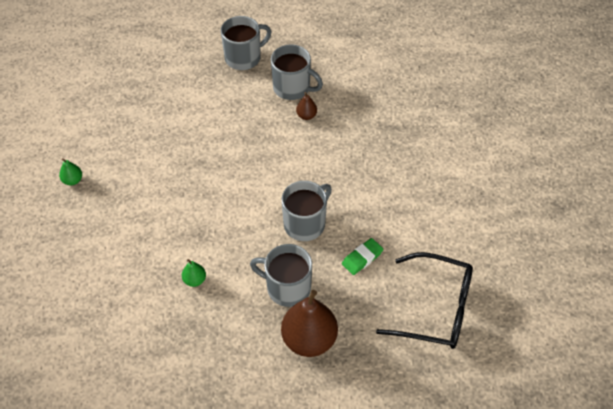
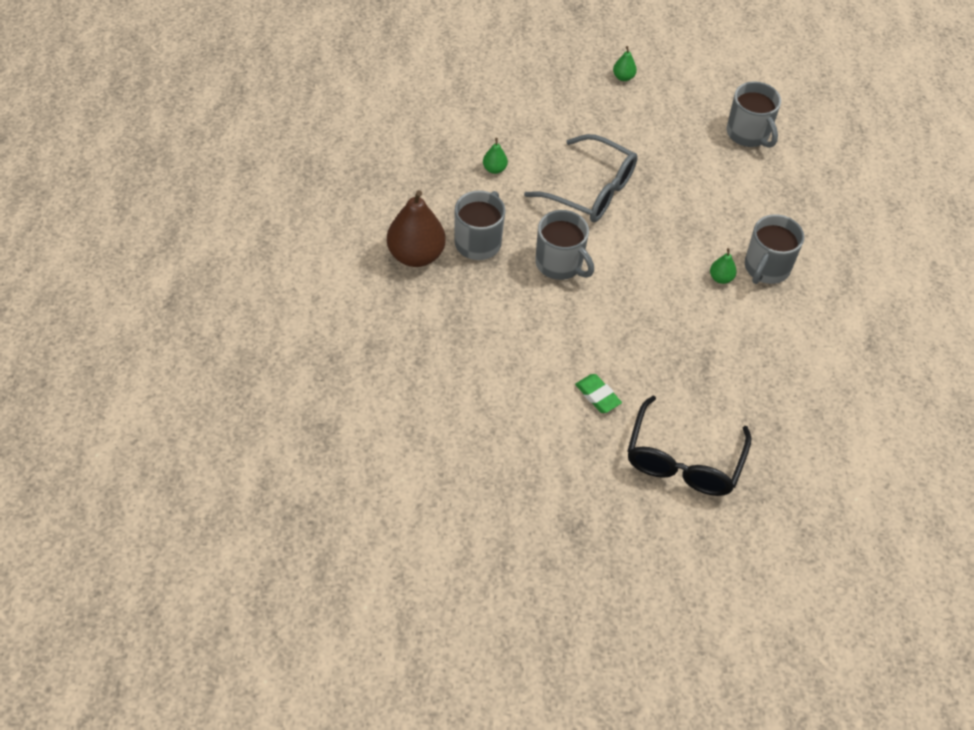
camera: 90 degrees right, 0 degrees up
(218, 202) = (591, 190): none -> grey glasses
(244, 58) = (814, 223): grey mug -> grey mug (748, 134)
(306, 115) = (721, 278): brown pear -> green pear
(362, 258) = (510, 310): green eraser -> green eraser (597, 396)
(436, 309) = (439, 370): black glasses -> black glasses (683, 461)

